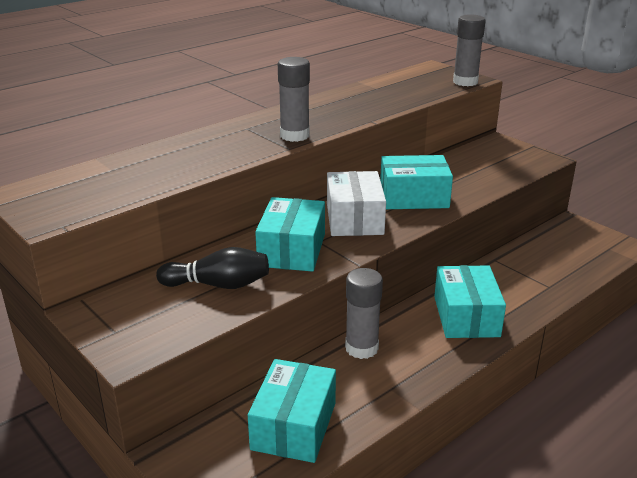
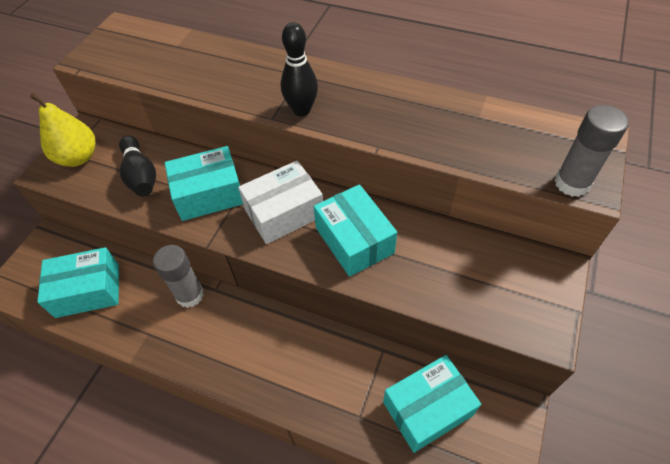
camera: 65 degrees right, 25 degrees up
(133, 324) = (78, 157): none -> yellow pear
(294, 135) = (301, 110): grey glue stick -> black bowling pin
(466, 316) = (268, 356): turquoise box -> turquoise box (427, 408)

